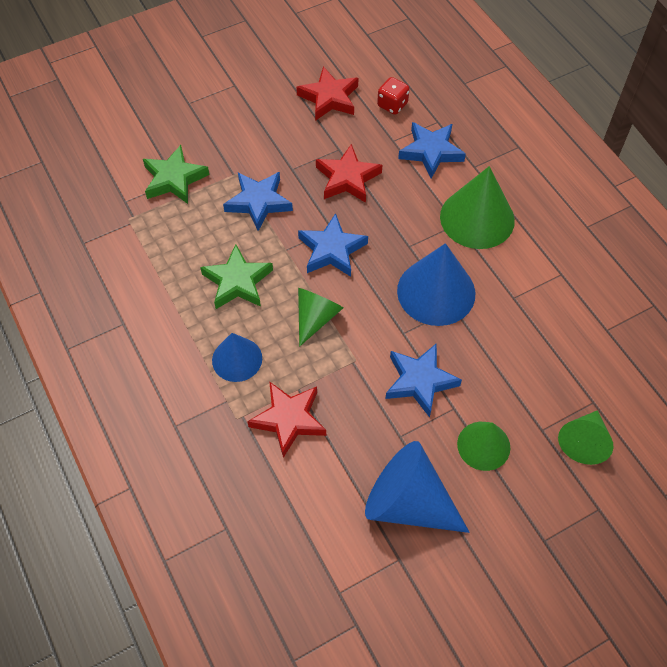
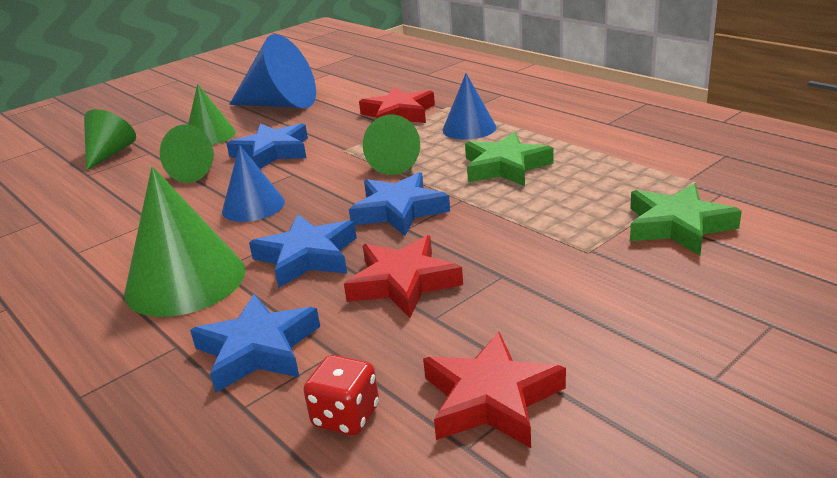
camera: 170 degrees right, 30 degrees down
(258, 202) = (528, 230): blue star -> blue star (307, 257)
(436, 292) = (253, 206): blue cone -> blue cone, size x0.61
(487, 368) = (197, 171): none -> green cone

